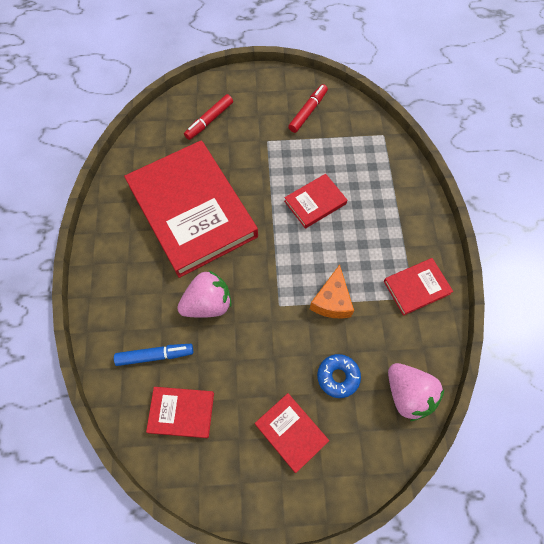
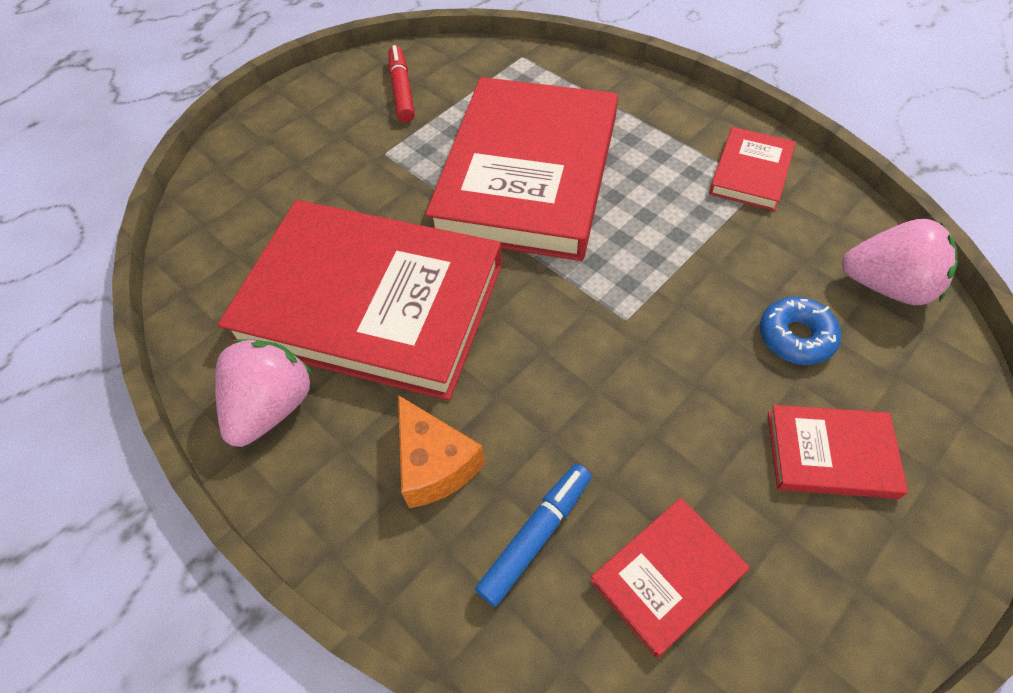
camera: 40 degrees left, 10 degrees down
(208, 303) = (530, 397): pink strawberry -> pink strawberry (272, 407)
(209, 120) = (273, 184): red marker -> none
(315, 202) = (528, 174): red book -> red book, size x2.31
(332, 301) = (680, 261): orange cheese -> orange cheese (434, 464)

